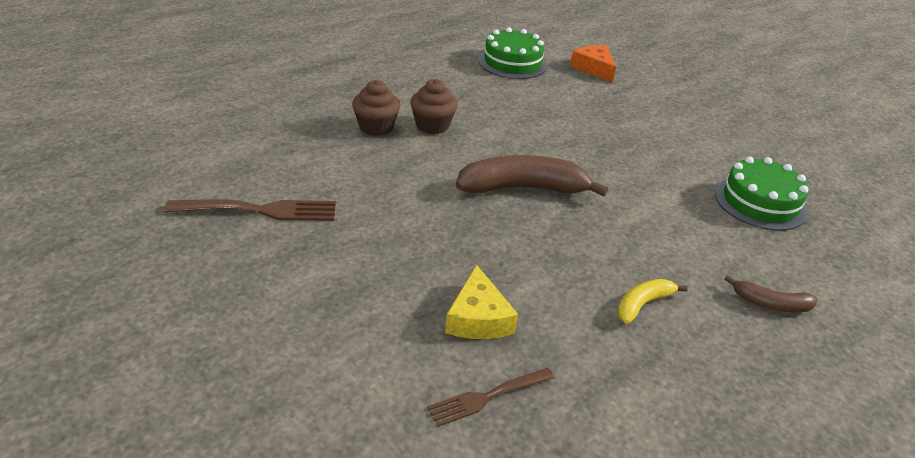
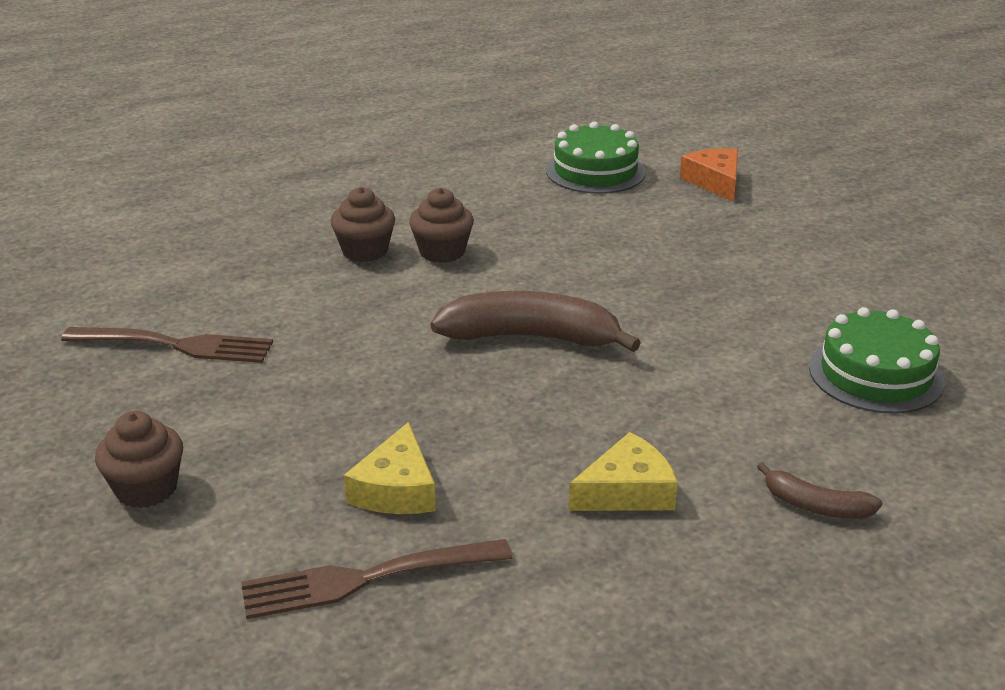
camera: 15 degrees right, 5 degrees down
(282, 336) = (146, 489): none -> brown cupcake
(488, 396) = (368, 578): brown fork -> brown fork, size x1.55
(642, 304) = (627, 491): yellow banana -> yellow cheese

